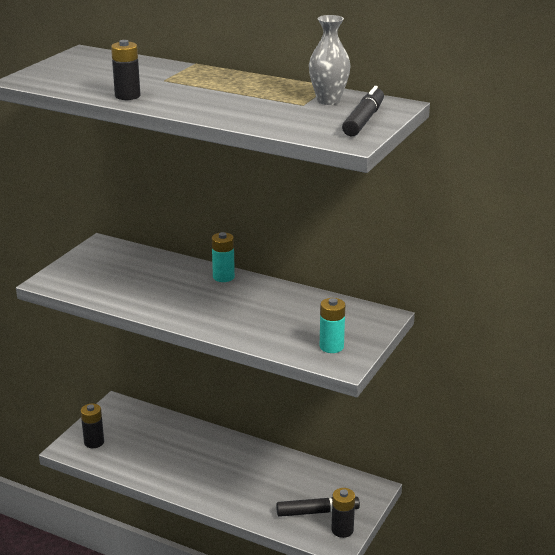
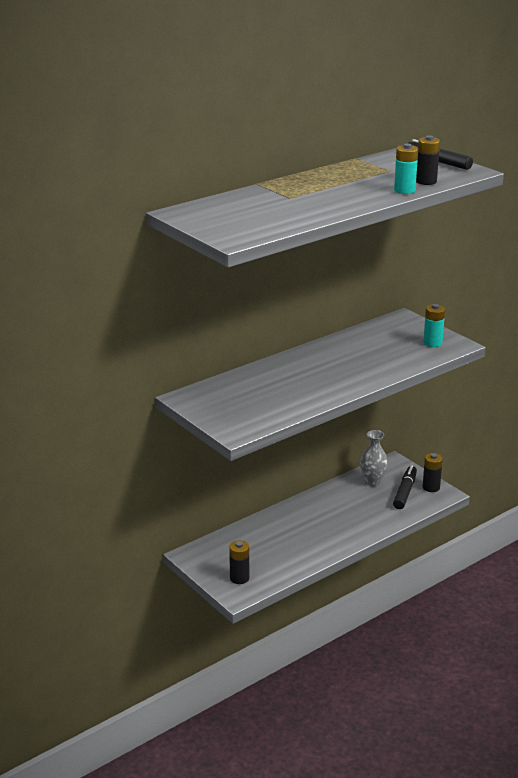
camera: 65 degrees left, 0 degrees up
(127, 96) = (319, 212): black battery -> black battery (426, 181)
(223, 277) = (296, 358): turquoise battery -> turquoise battery (404, 190)
(328, 101) = (389, 163): grey vase -> grey vase (372, 482)

